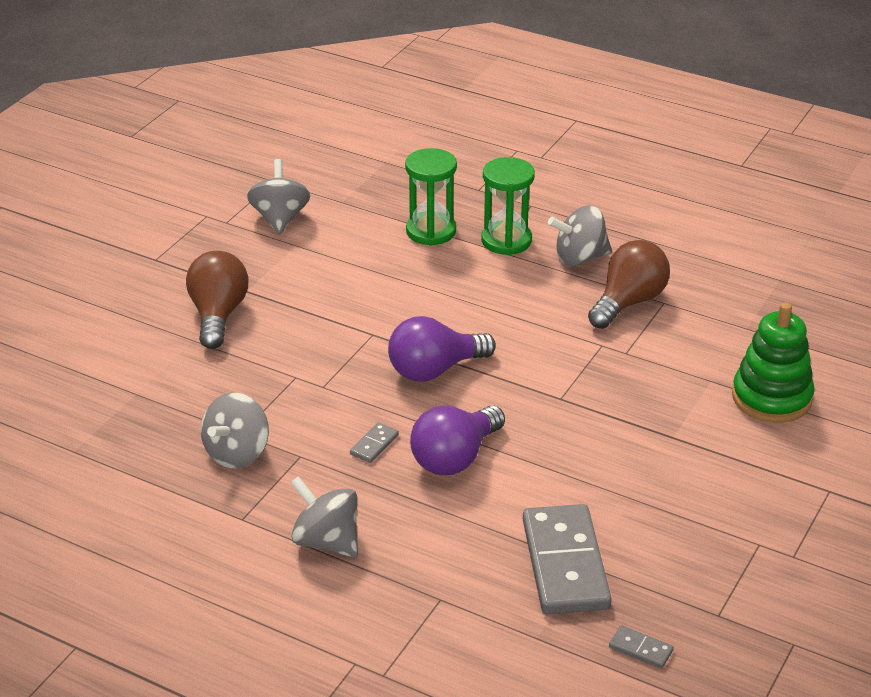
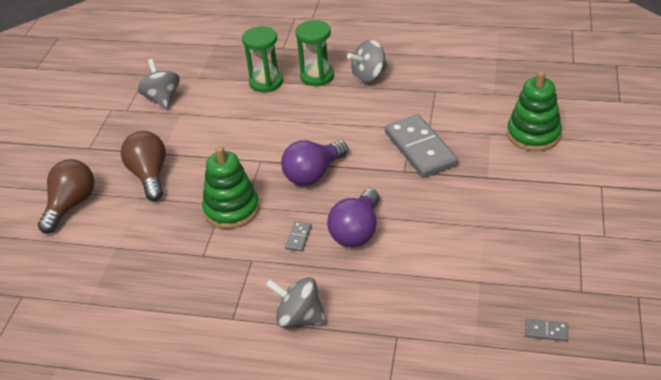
camera: 15 degrees left, 5 degrees up
(237, 453) = (207, 271): grey spinning top -> none
(304, 386) = (231, 209): none -> green stacking toy
(565, 564) = (466, 285): grey domino -> grey domino (420, 149)
(628, 302) = (413, 96): brown light bulb -> brown light bulb (71, 205)

